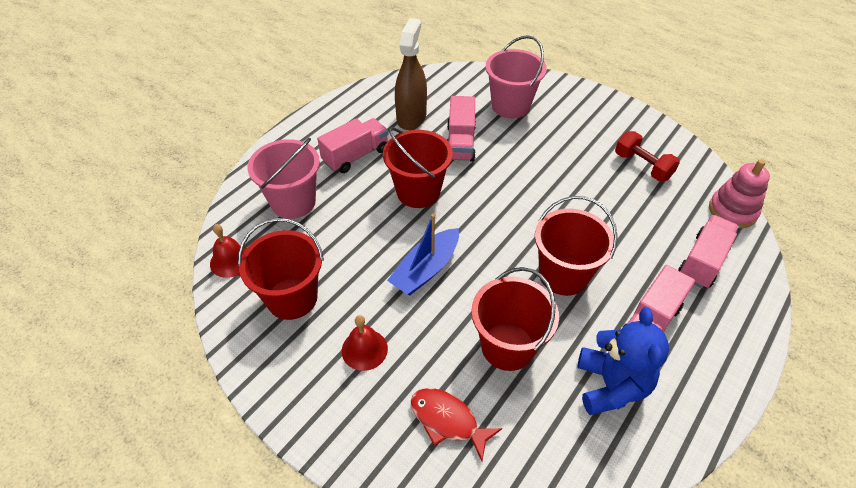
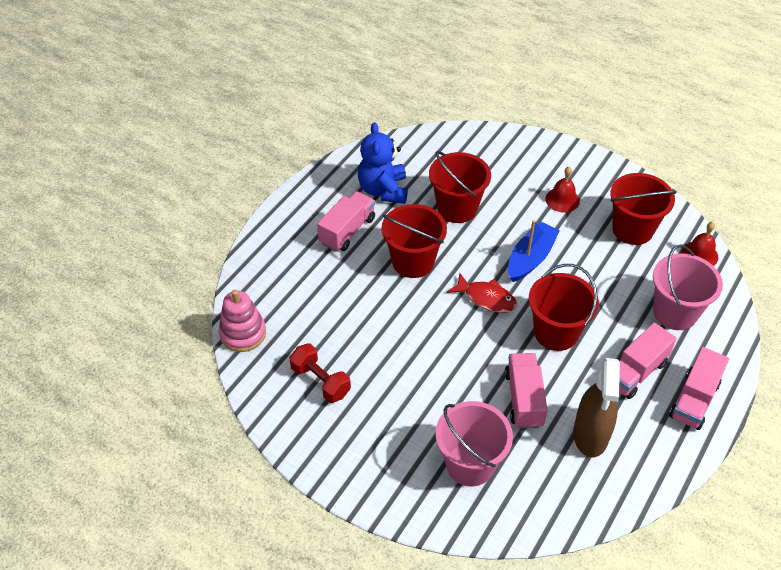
camera: 175 degrees right, 0 degrees up
(448, 421) = (494, 165): red fish -> red fish (486, 298)
(702, 261) = (289, 281): pink truck -> pink truck (694, 400)

